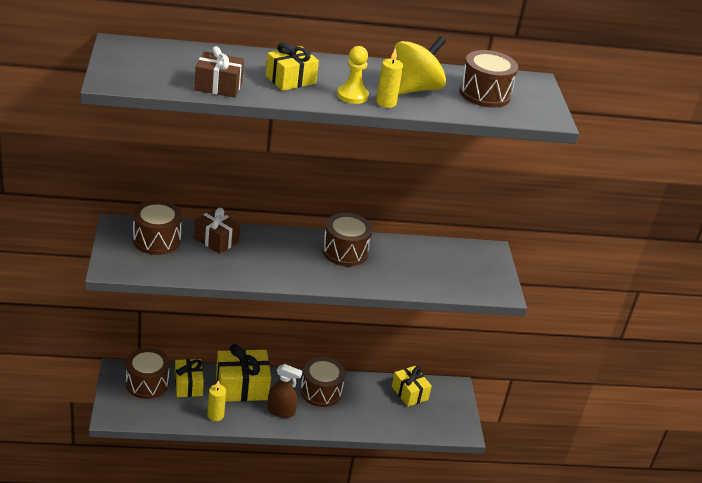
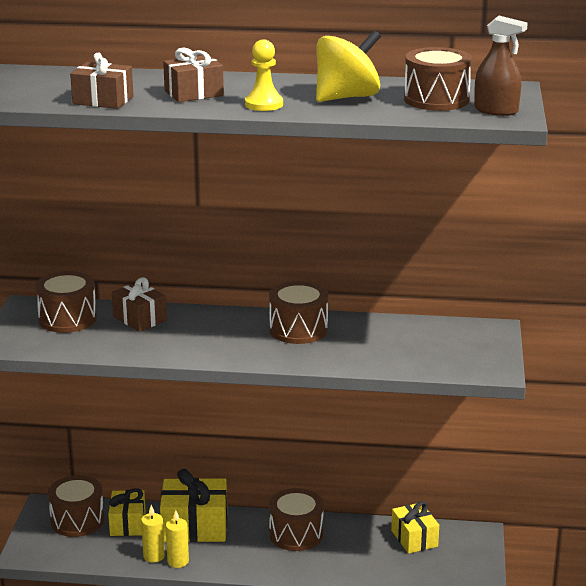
camera: 15 degrees right, 10 degrees down
(281, 411) = (239, 554): brown spray bottle -> brown spray bottle (496, 110)
(290, 80) = (194, 93): yellow gift -> brown gift
(386, 103) = (303, 109): yellow candle -> yellow candle (178, 561)

